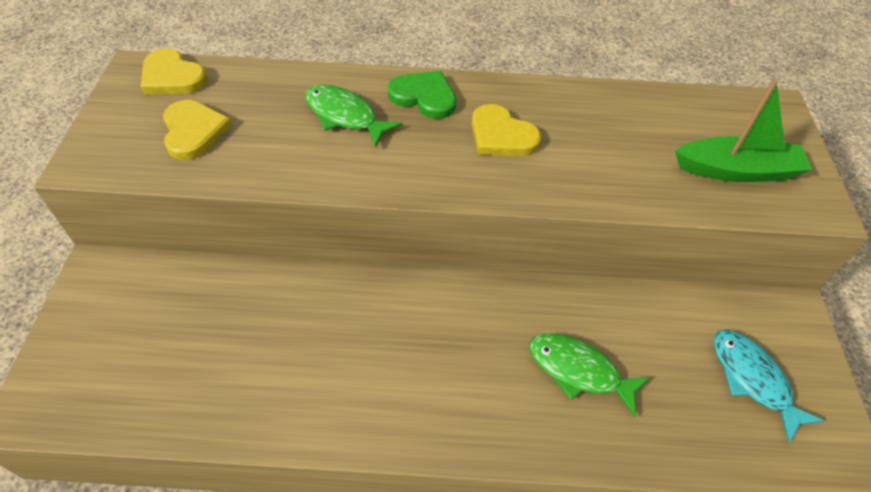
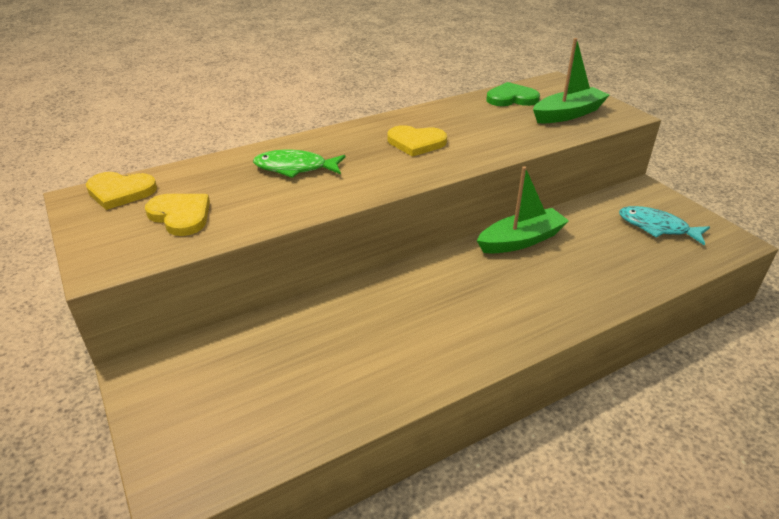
camera: 30 degrees left, 15 degrees down
(424, 97) = (341, 140): green heart -> green heart (511, 98)
(561, 308) = (521, 240): none -> green boat
(578, 371) = (564, 266): green fish -> none

